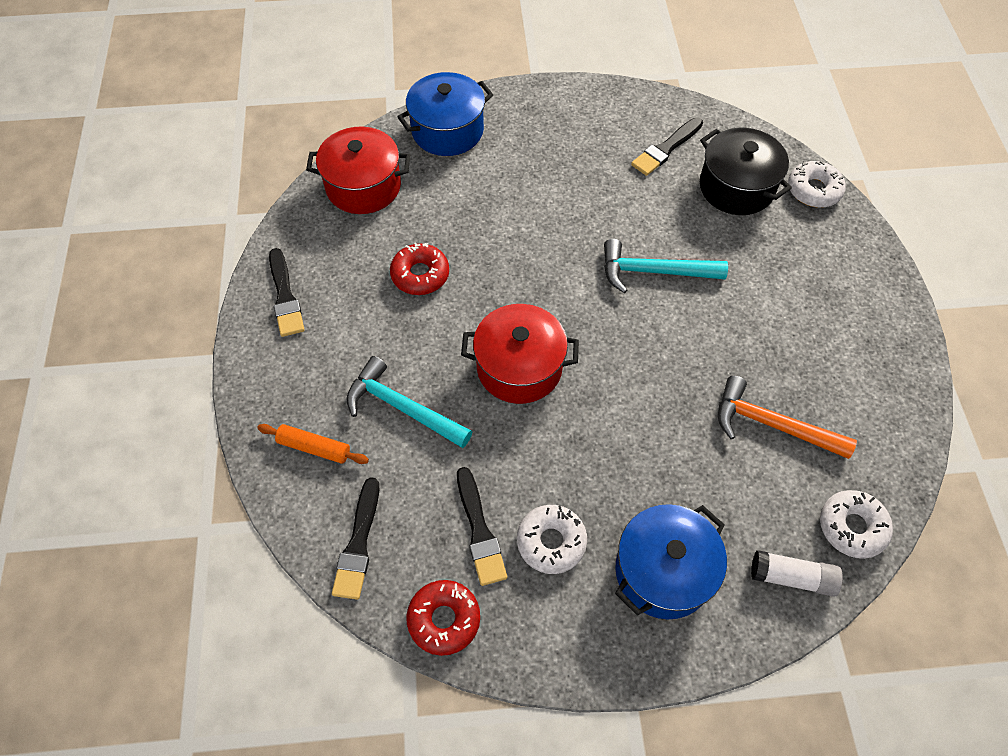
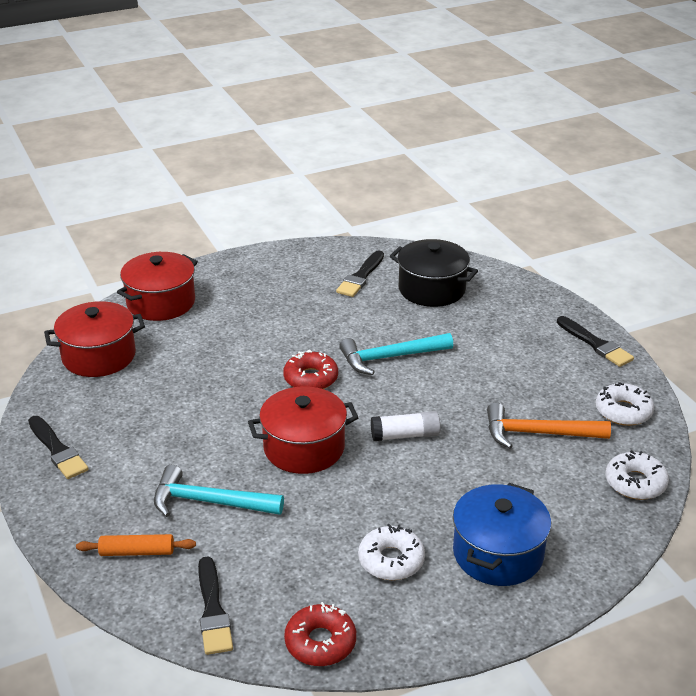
camera: 20 degrees left, 25 degrees down
(420, 274) = (182, 405): red donut -> red donut (311, 378)
(447, 130) = (161, 302): blue pot -> red pot
(479, 531) = (323, 570): black brush -> black brush (595, 344)
(792, 577) = (605, 528): white glue stick -> white glue stick (405, 435)
(813, 190) = (495, 278): white donut -> white donut (623, 411)

